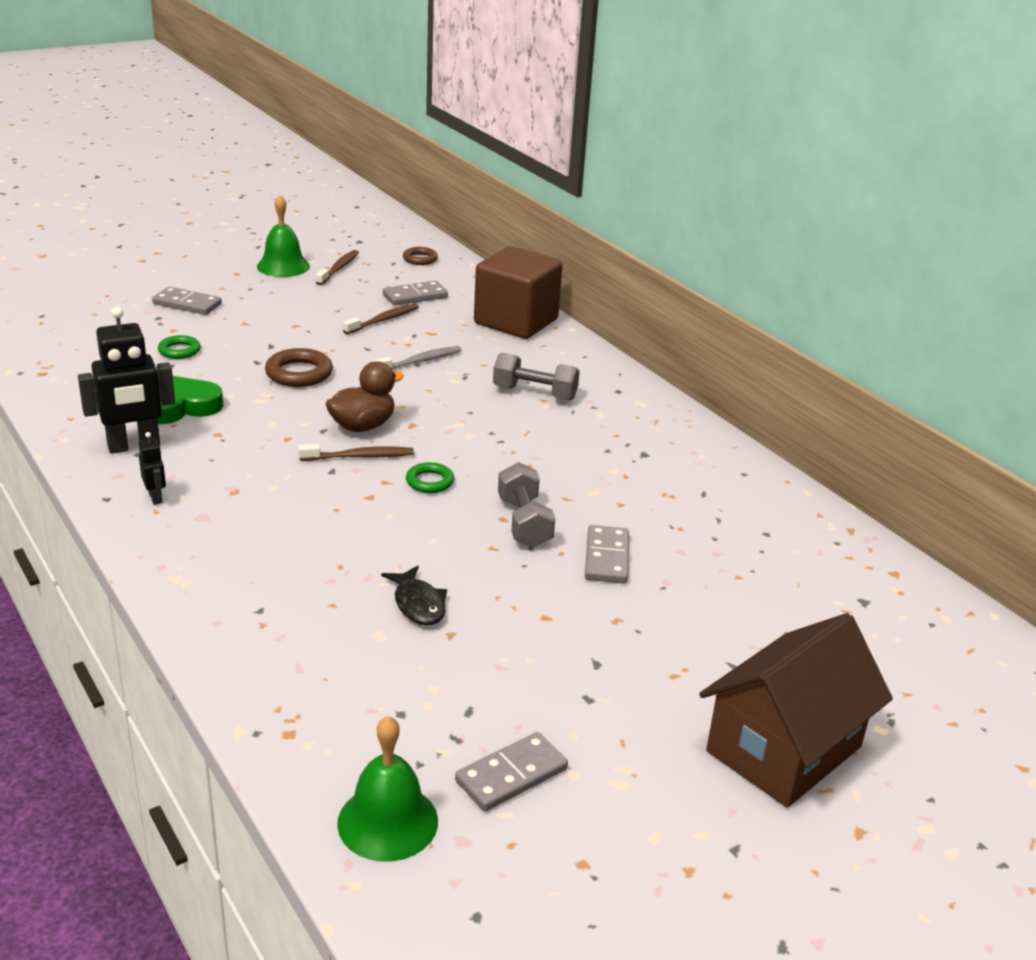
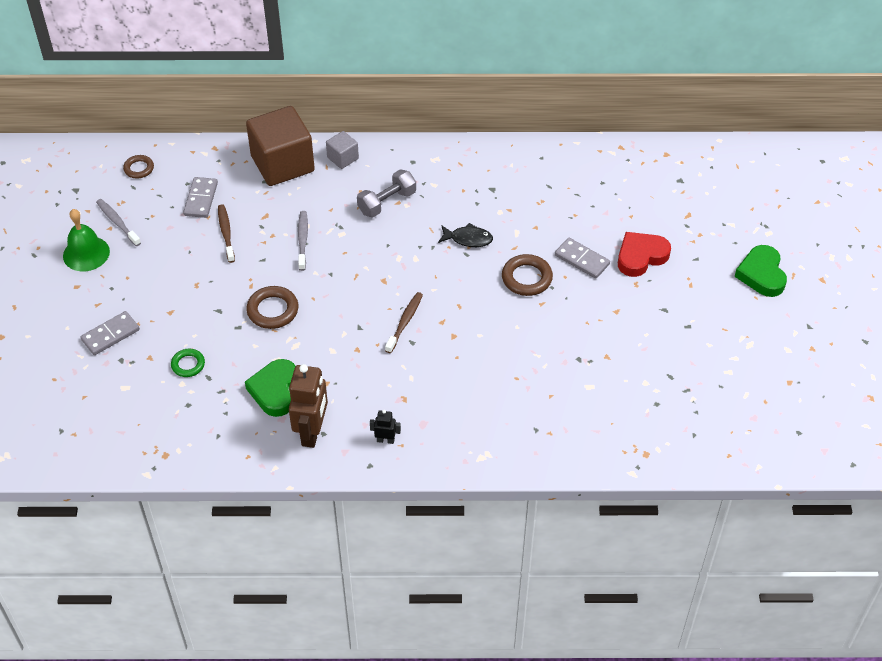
camera: 55 degrees left, 20 degrees up
(134, 446) = (312, 432): black robot -> brown robot
(338, 268) = (117, 222): brown toothbrush -> grey toothbrush
(362, 426) = (368, 305): brown duck -> none
(388, 822) = (727, 439): green bell -> none
(418, 604) = (573, 358): black fish -> black fish (468, 239)
(429, 482) = (456, 301): green ring -> none
(511, 775) = (723, 381): grey domino -> none
(524, 523) = (526, 278): grey dumbbell -> brown ring
(567, 350) = (343, 158): none -> grey cube
(673, 608) = (641, 256): none -> red heart
(783, 749) = (761, 274): brown house -> green heart

